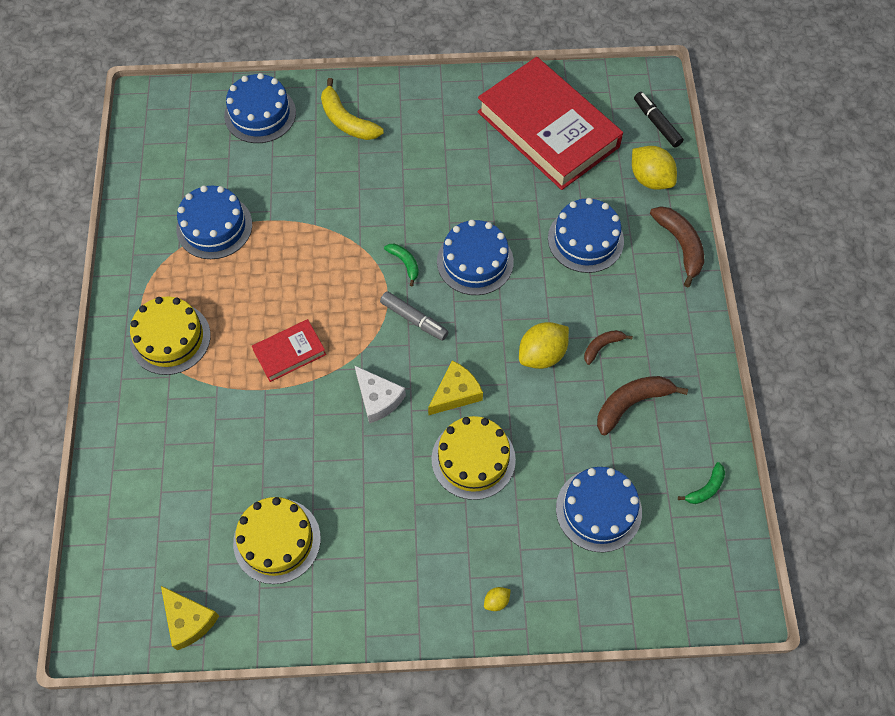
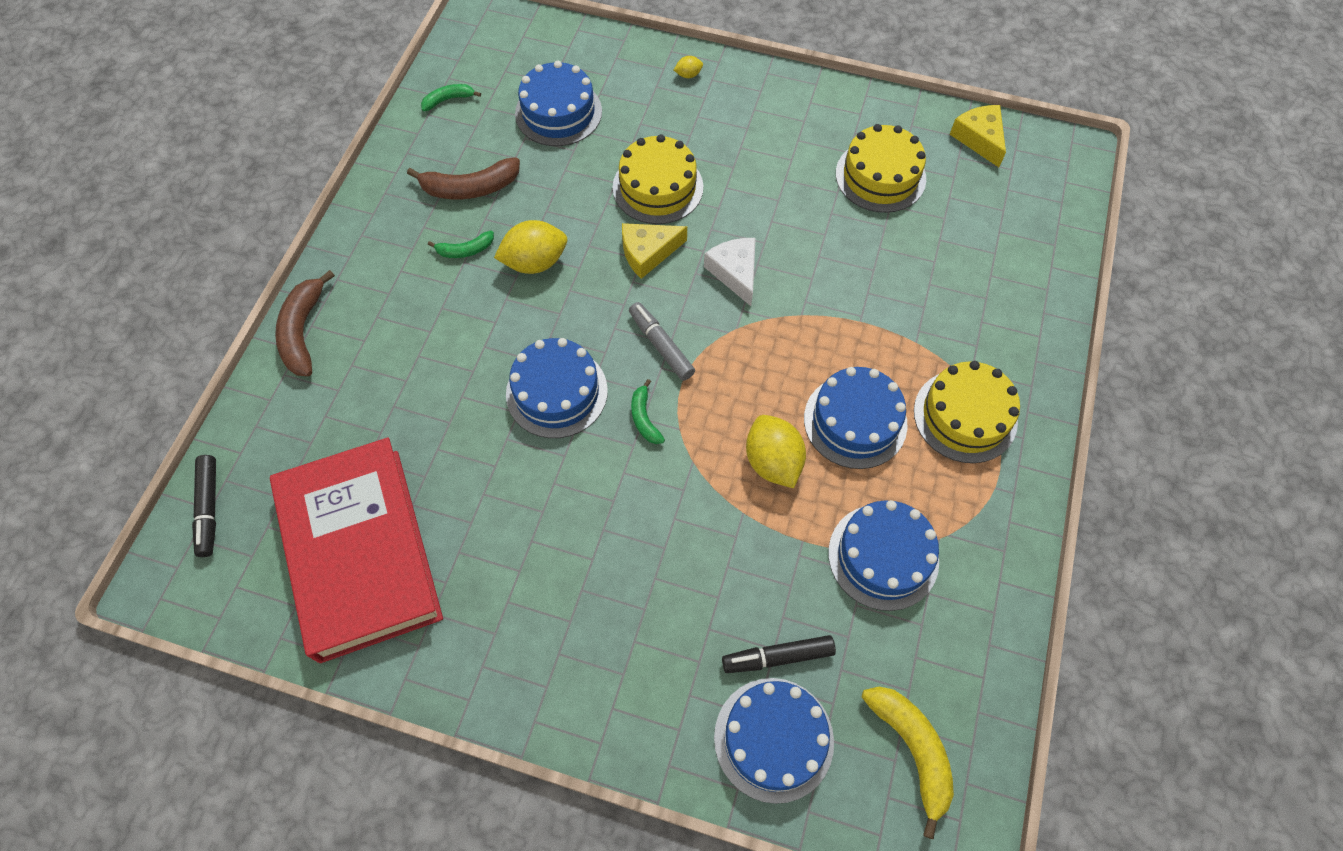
camera: 160 degrees left, 0 degrees up
(269, 153) = (777, 657): none -> black marker
(289, 352) = (821, 353): red book -> none
(346, 121) = (642, 675): yellow banana -> yellow banana (912, 750)
(585, 239) = (408, 375): blue cake -> blue cake (855, 421)
(602, 346) = (465, 250): brown banana -> green banana
(650, 179) = (276, 428): yellow lemon -> yellow lemon (773, 462)

